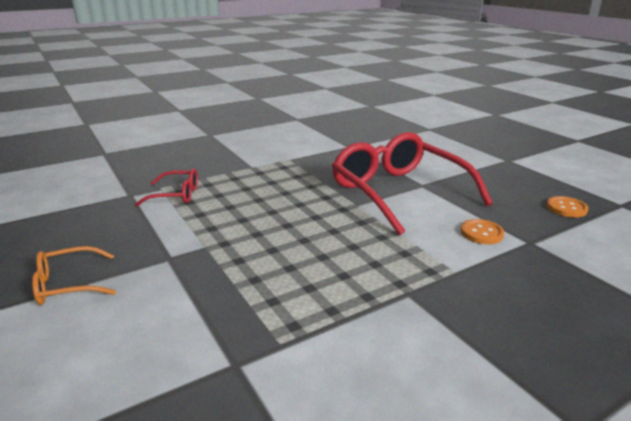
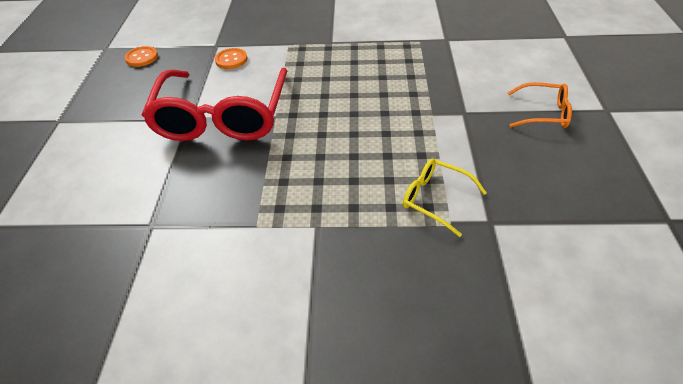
camera: 145 degrees left, 20 degrees up
(176, 195) = (435, 199): red glasses -> yellow glasses

